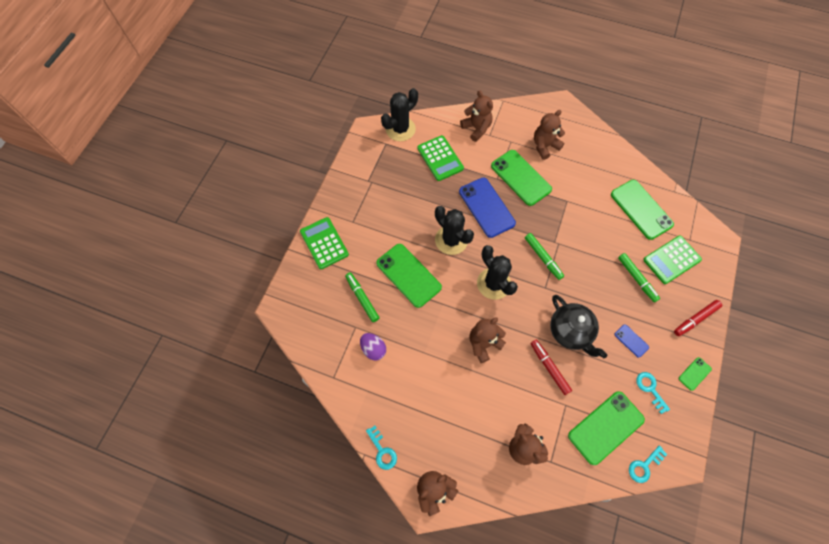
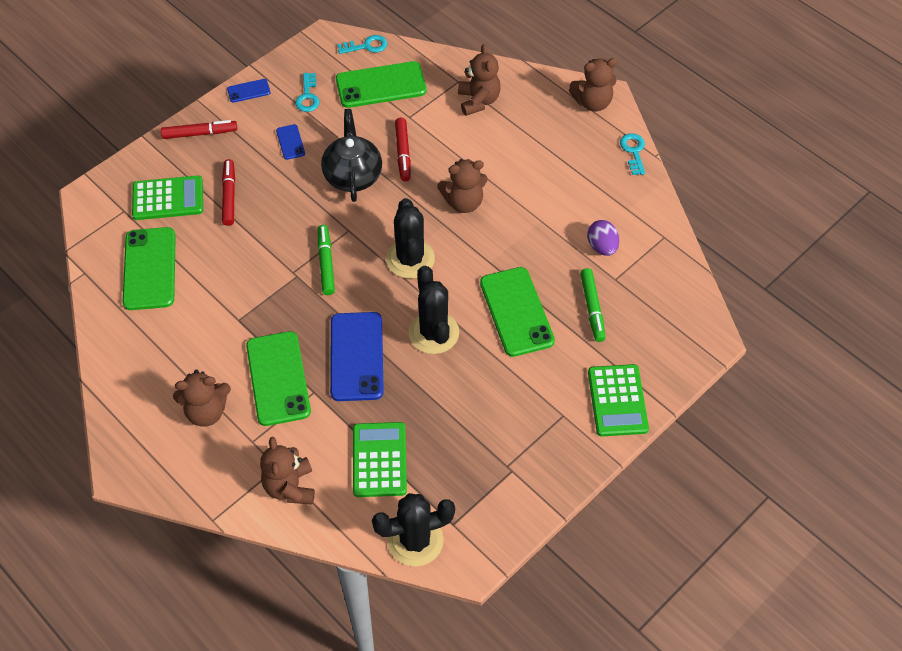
camera: 155 degrees left, 10 degrees down
(636, 279) = (229, 196): green marker -> red marker
(694, 373) = (248, 91): green phone -> blue phone

